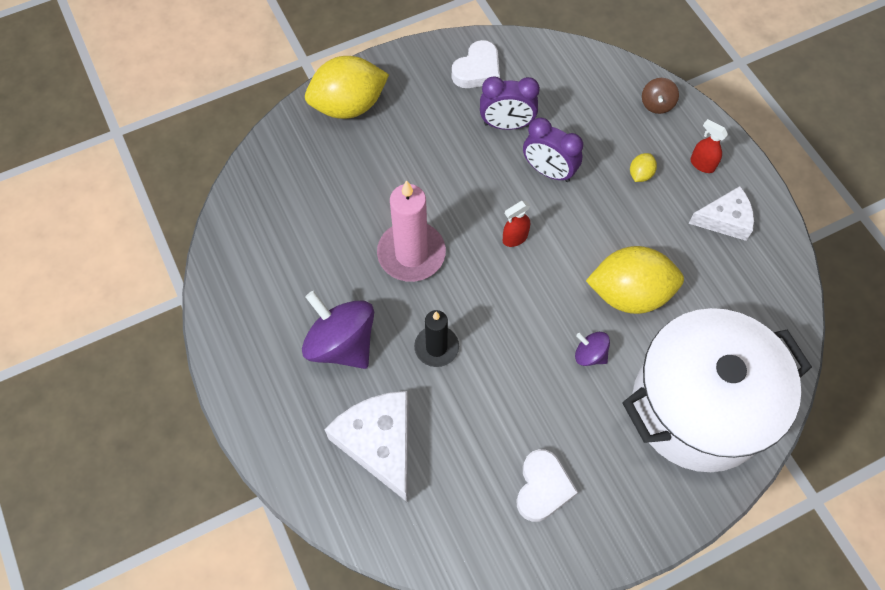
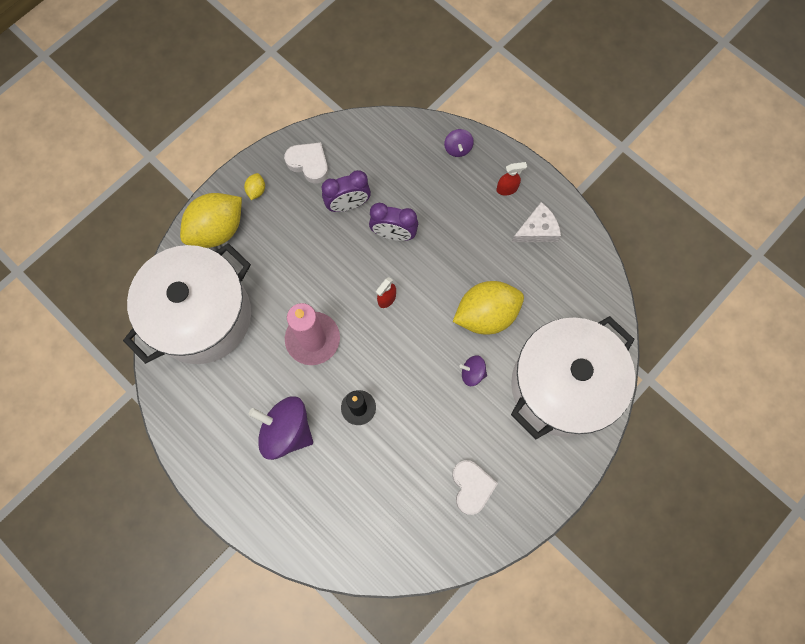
camera: 20 degrees left, 10 degrees up
(295, 189) = (202, 316): none -> white pot
(379, 443) = (343, 497): white cheese -> none
(477, 70) = (309, 164): white heart -> white heart turned 75 degrees counterclockwise
(640, 174) = (463, 213): yellow lemon -> yellow lemon (256, 190)
(657, 104) = (458, 148): brown spinning top -> purple spinning top
(702, 164) = (507, 189): red spray bottle -> red spray bottle turned 150 degrees clockwise

